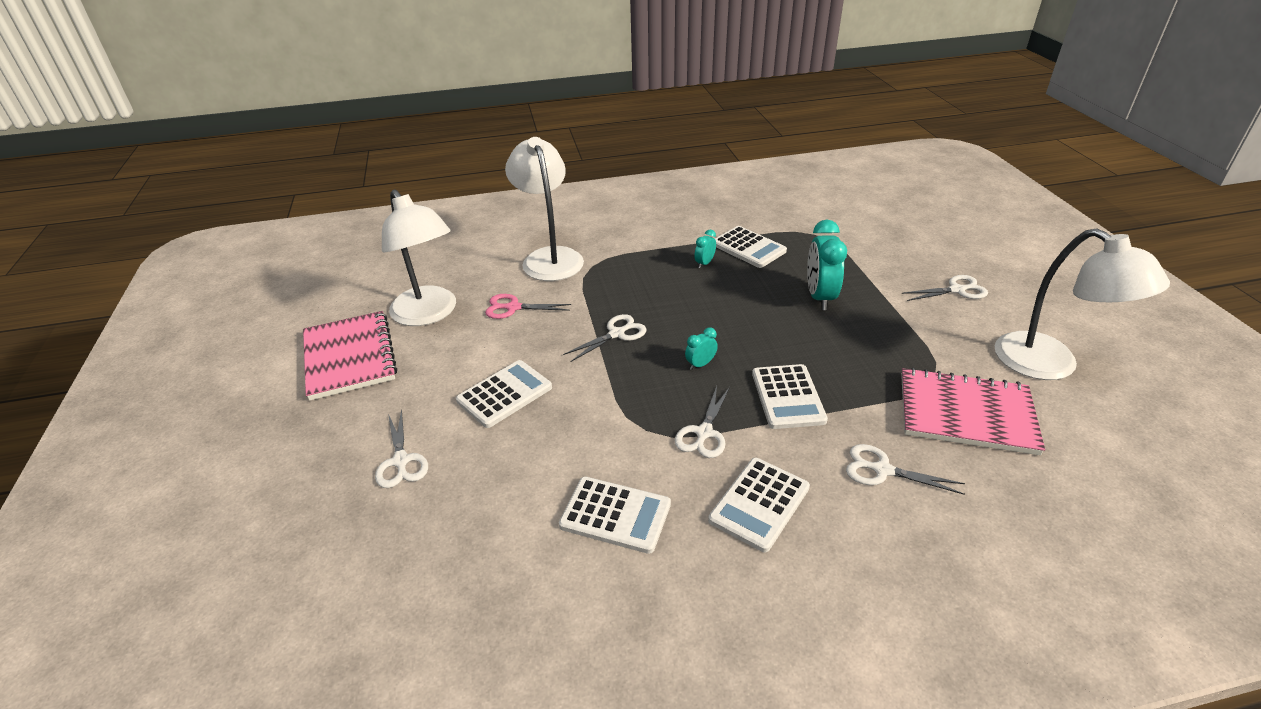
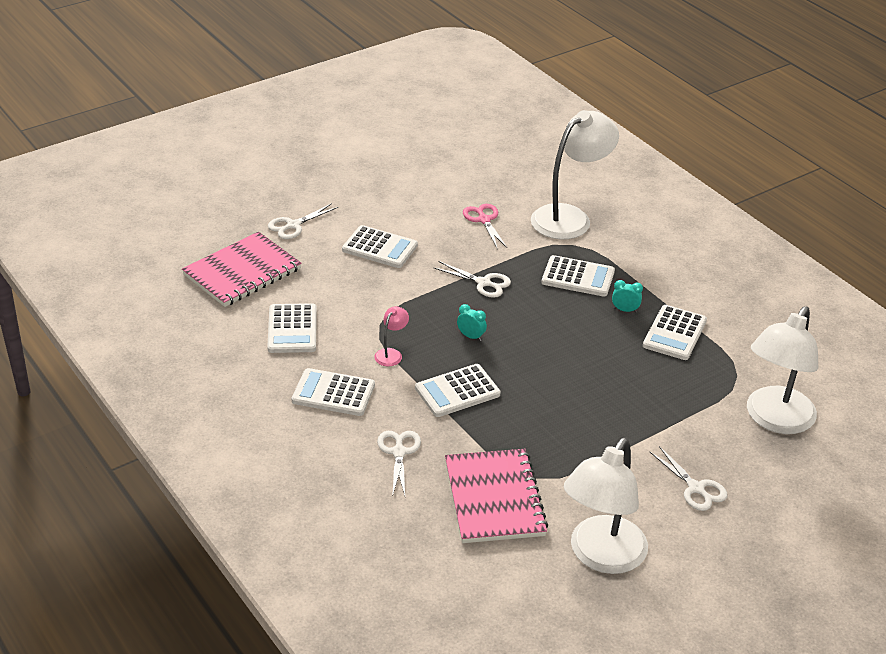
camera: 65 degrees right, 0 degrees up
(349, 357) = (378, 165): pink notebook -> pink notebook (242, 272)
(429, 314) = (449, 182): white lamp -> white lamp (774, 420)
(642, 276) = (578, 277): none -> white calculator
(704, 433) = (391, 354): white scissors -> pink lamp
(819, 297) = (617, 392): turquoise clock -> none

